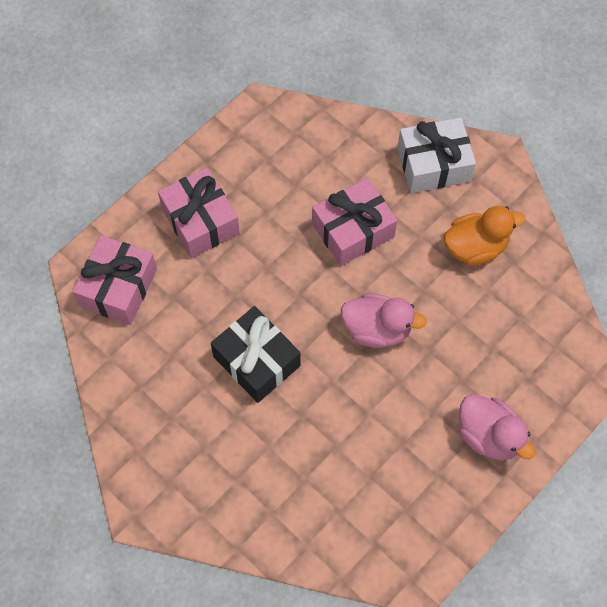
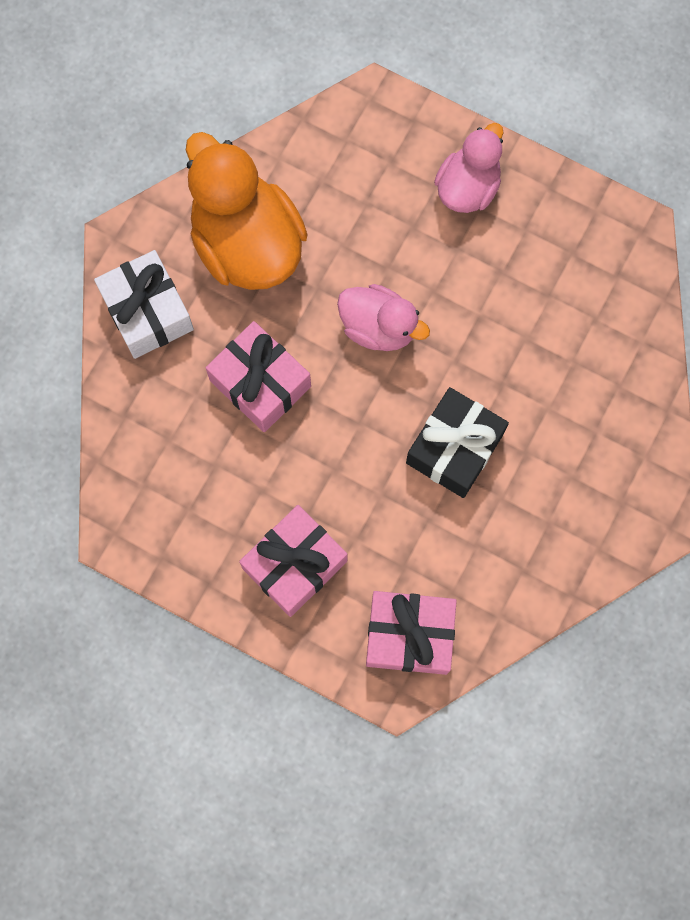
camera: 105 degrees left, 10 degrees up
(377, 329) = (378, 327): pink duck -> pink duck turned 120 degrees clockwise
(475, 247) = (247, 244): orange duck -> orange duck, size x1.71

